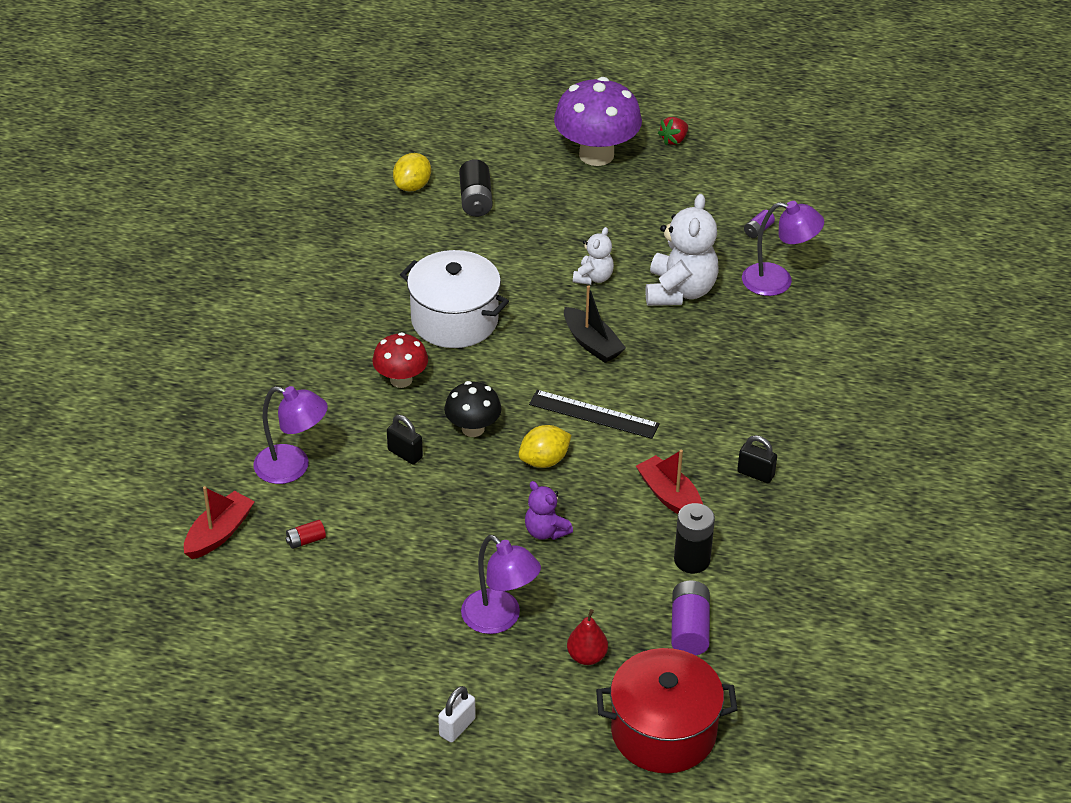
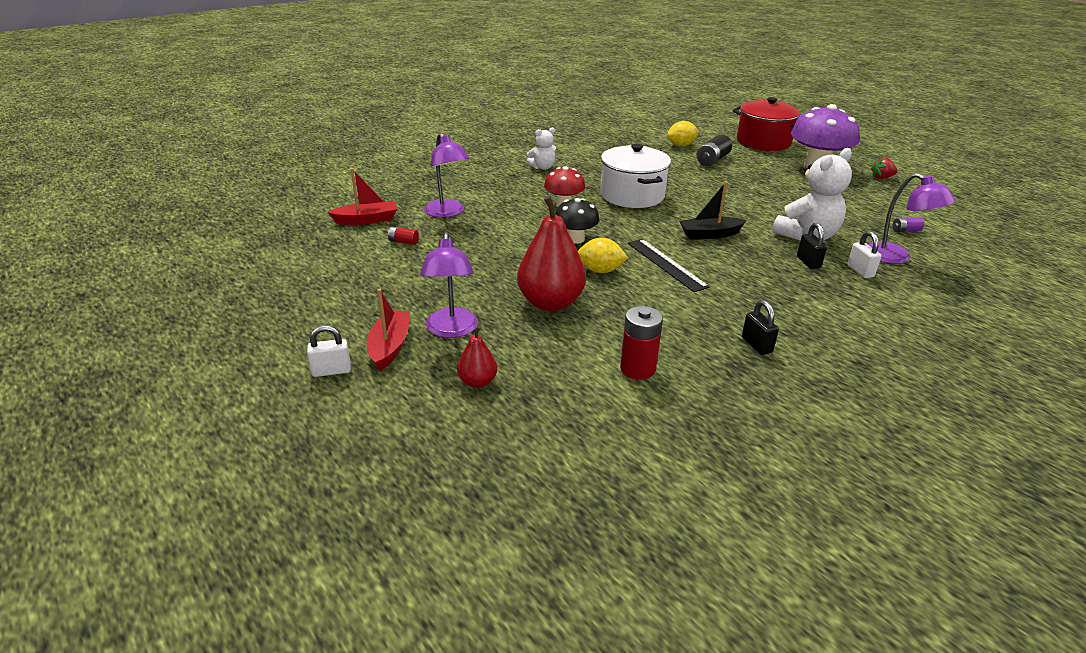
camera: 40 degrees right, 10 degrees down
(405, 454) = (518, 232): black padlock -> black padlock (808, 262)
(545, 531) = (550, 303): purple teddy bear -> red pear
(592, 343) = (709, 234): black boat -> black boat turned 75 degrees clockwise
(593, 278) = (749, 210): white teddy bear -> white teddy bear (542, 167)
(663, 732) = (463, 464): red pot -> red pot (763, 142)
(670, 496) = (667, 326): red boat -> red boat (390, 346)
(689, 629) = (579, 408): purple battery -> none
(692, 560) = (637, 369): black battery -> red battery
(763, 321) = (860, 271): none -> white padlock

